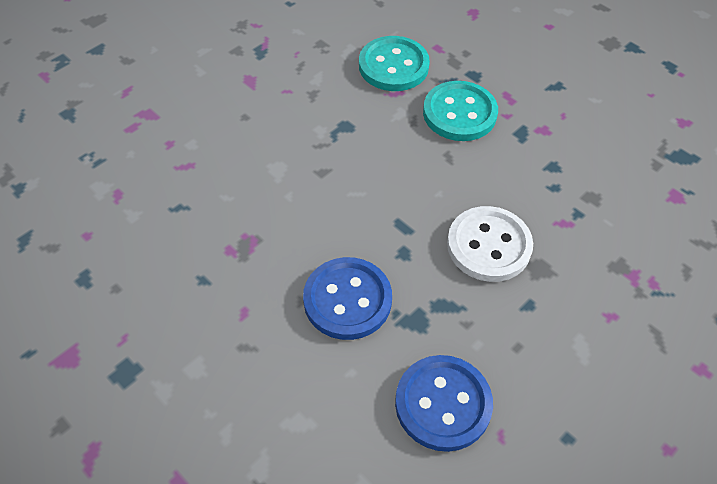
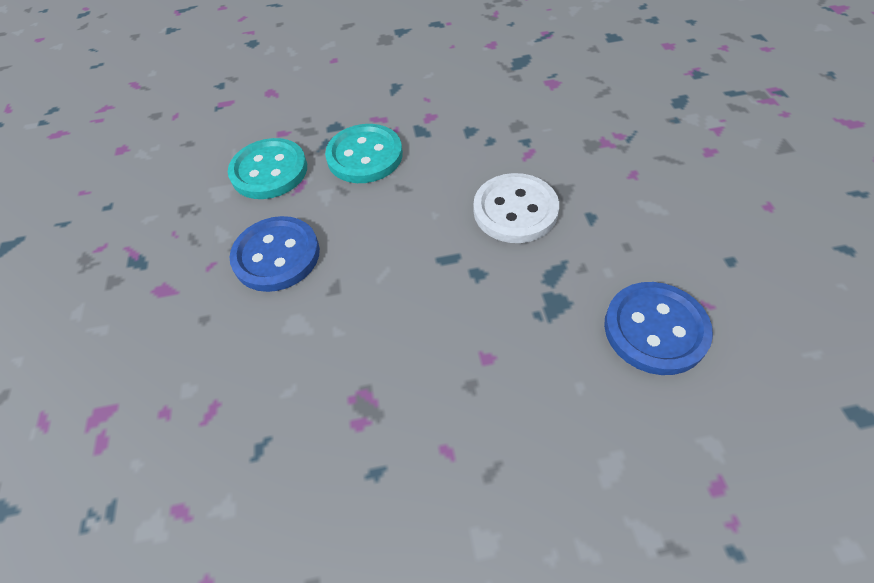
camera: 50 degrees left, 0 degrees up
(347, 300) = (497, 345): blue button -> blue button (276, 256)

